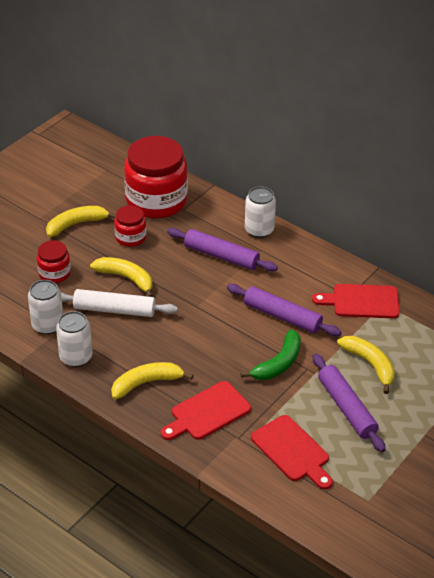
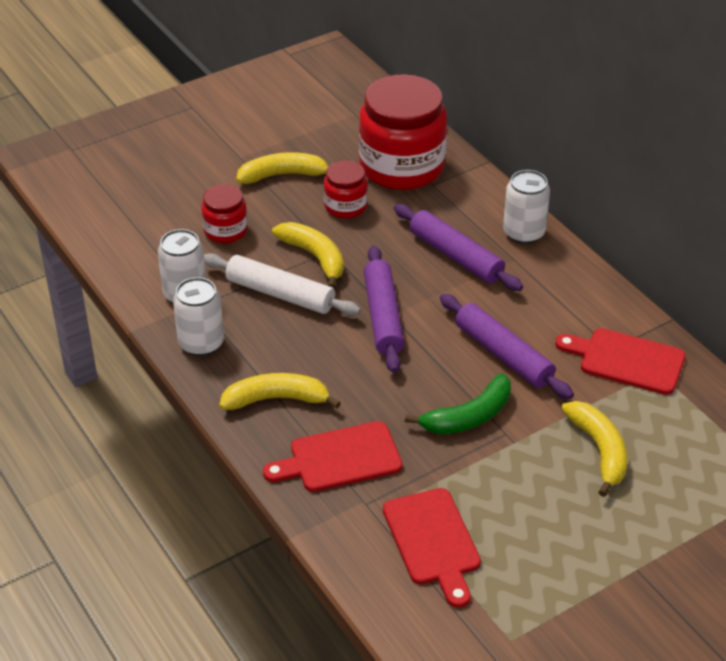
camera: 20 degrees right, 0 degrees up
(346, 408) = (538, 501): purple rolling pin -> purple rolling pin (383, 316)

